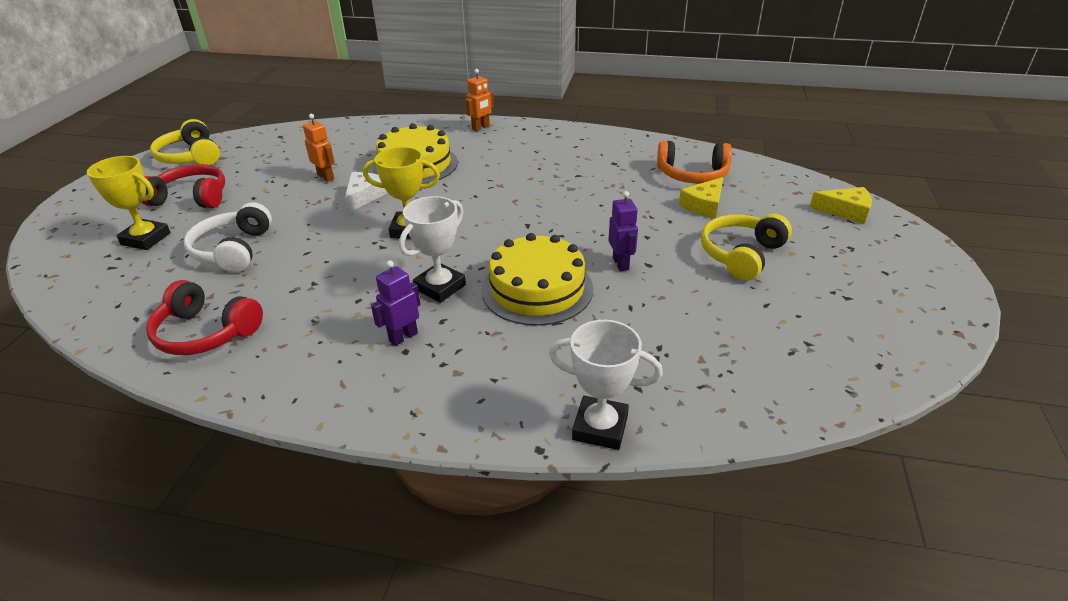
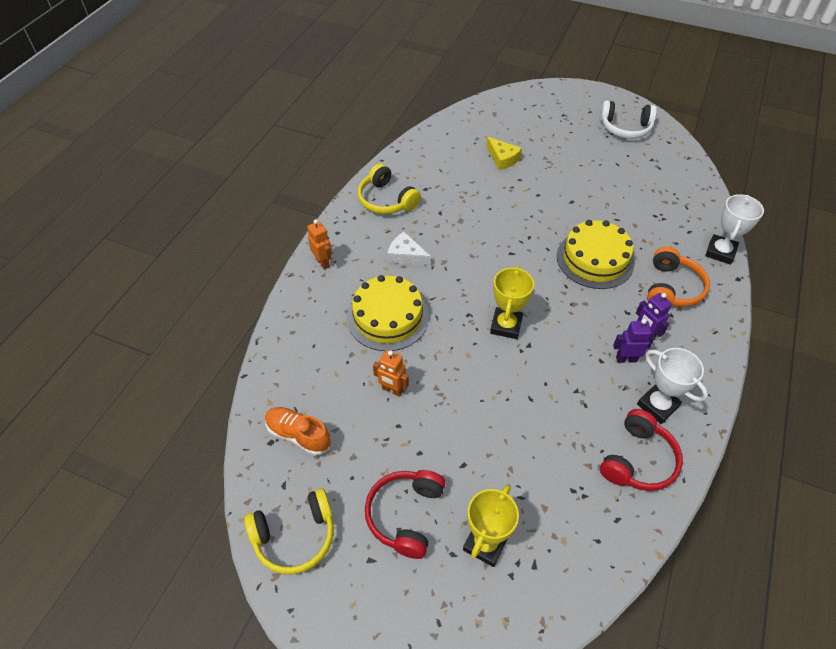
camera: 80 degrees left, 15 degrees up
(233, 250) = (519, 457): white headphones -> white headphones (625, 128)
(284, 145) = (298, 435): none -> orange shoe
(326, 177) = (392, 390): orange robot -> orange robot turned 120 degrees counterclockwise
(364, 196) = (440, 357): white cheese -> white cheese (406, 255)
(440, 287) = (588, 311): white trophy -> white trophy (657, 405)
(621, 264) = (569, 214): purple robot -> purple robot (626, 359)
(692, 175) = (457, 153): orange headphones -> orange headphones (672, 288)
(741, 255) = (566, 159): yellow headphones -> yellow headphones (386, 200)
(846, 211) = (523, 102): yellow cheese -> none

